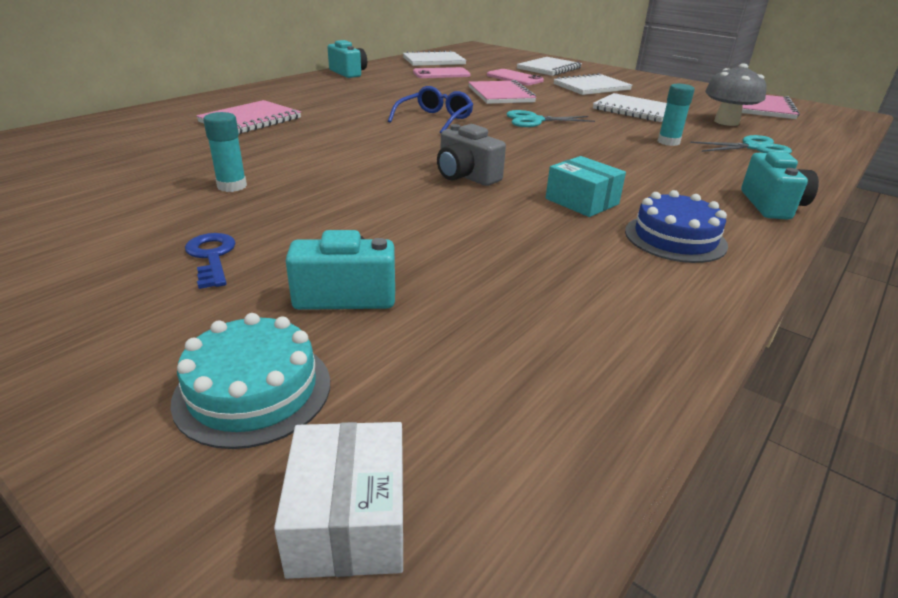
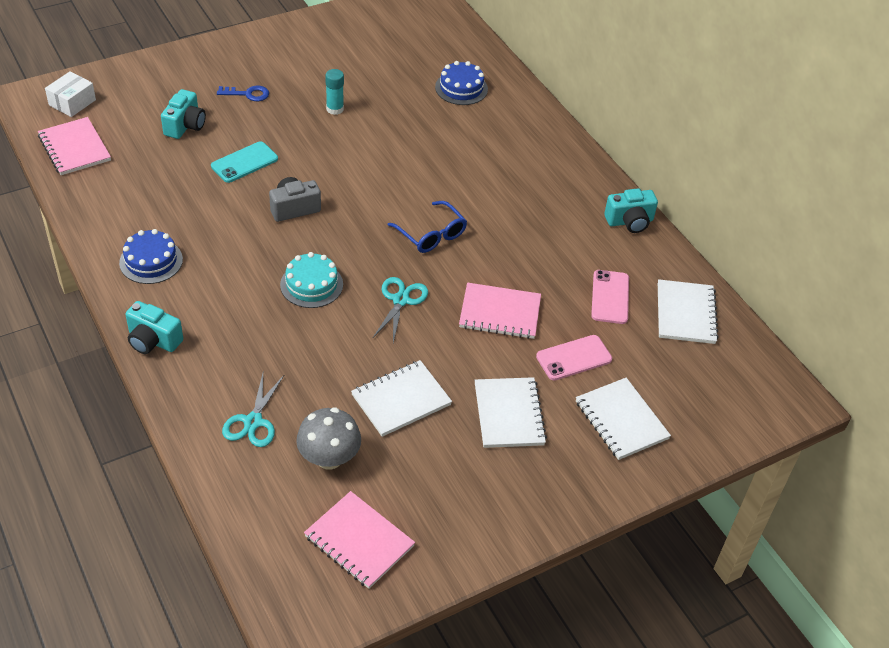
camera: 110 degrees right, 15 degrees up
(157, 131) = (461, 88): none -> blue cake
(250, 120) = (471, 132): pink notebook -> pink notebook (74, 148)
(253, 390) = (141, 94): turquoise cake -> turquoise cake (311, 284)
(348, 520) = (72, 102): white box -> white box turned 75 degrees counterclockwise
(405, 221) = (244, 162): none -> turquoise phone
(582, 201) = (222, 246): turquoise box -> none
(668, 142) = (298, 365): turquoise glue stick -> none

